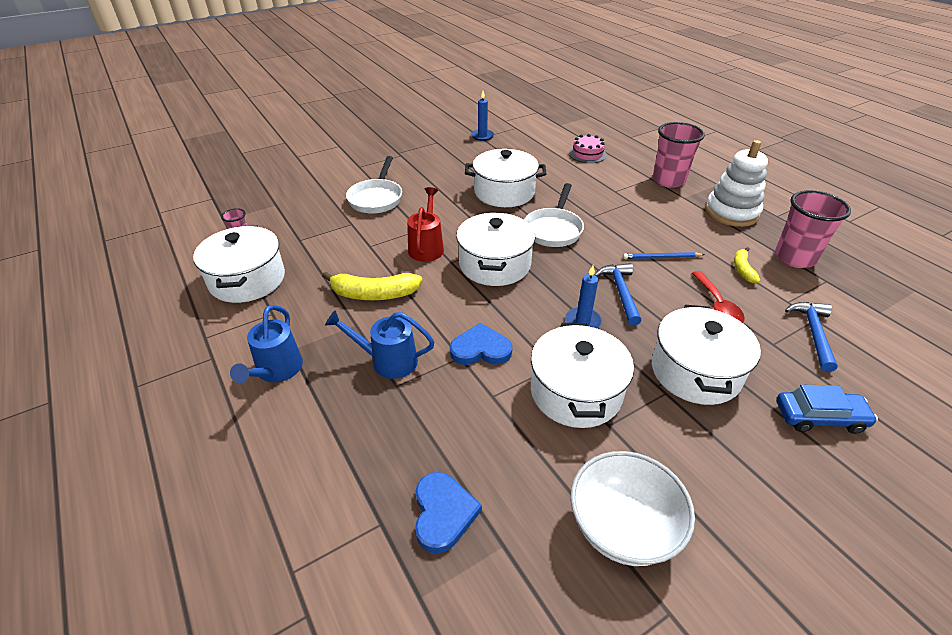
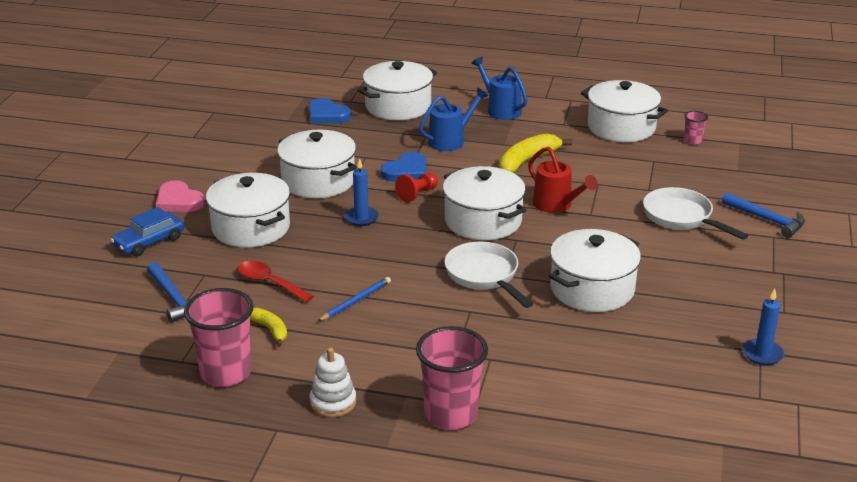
camera: 135 degrees right, 10 degrees down
(349, 460) = (398, 106): none -> white pot
(506, 317) = (417, 194): none -> red pawn
(587, 154) = (600, 403): pink cake -> none
(620, 292) = (357, 252): blue hammer -> blue hammer (767, 220)
(622, 527) = (236, 148): white bowl -> none
(731, 212) = (333, 402): white stacking toy -> white stacking toy, size x0.60
(758, 465) = (178, 201): none -> pink heart

